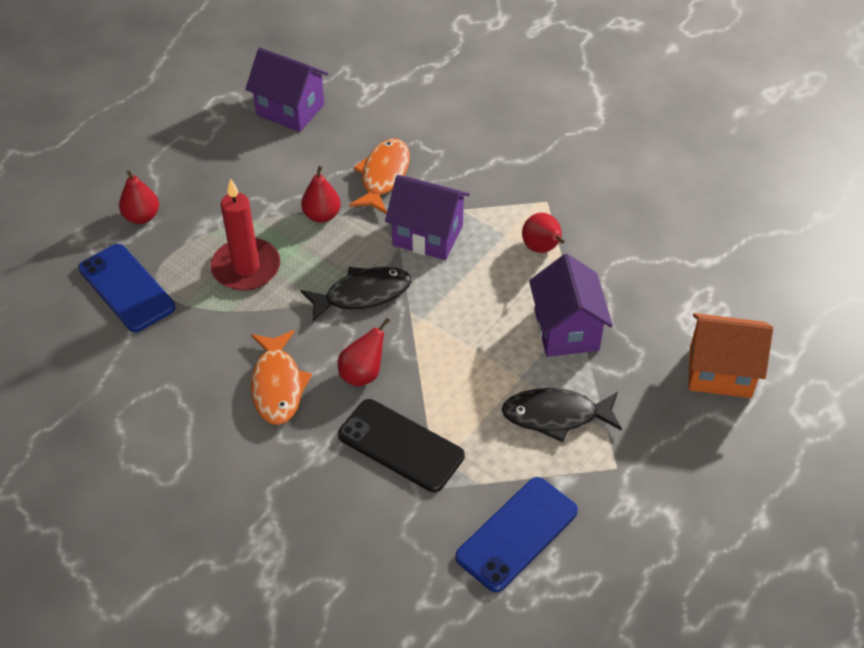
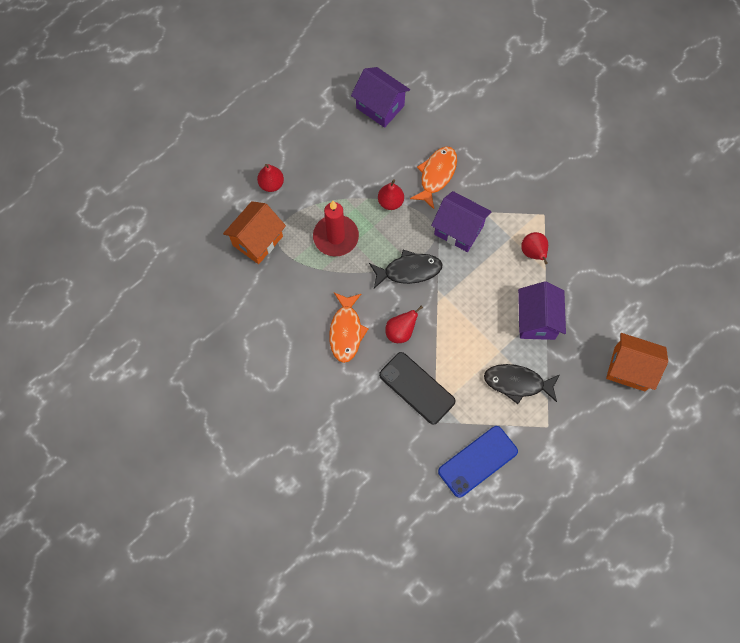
camera: 10 degrees right, 20 degrees up
(126, 288) = (257, 241): blue phone -> orange house

